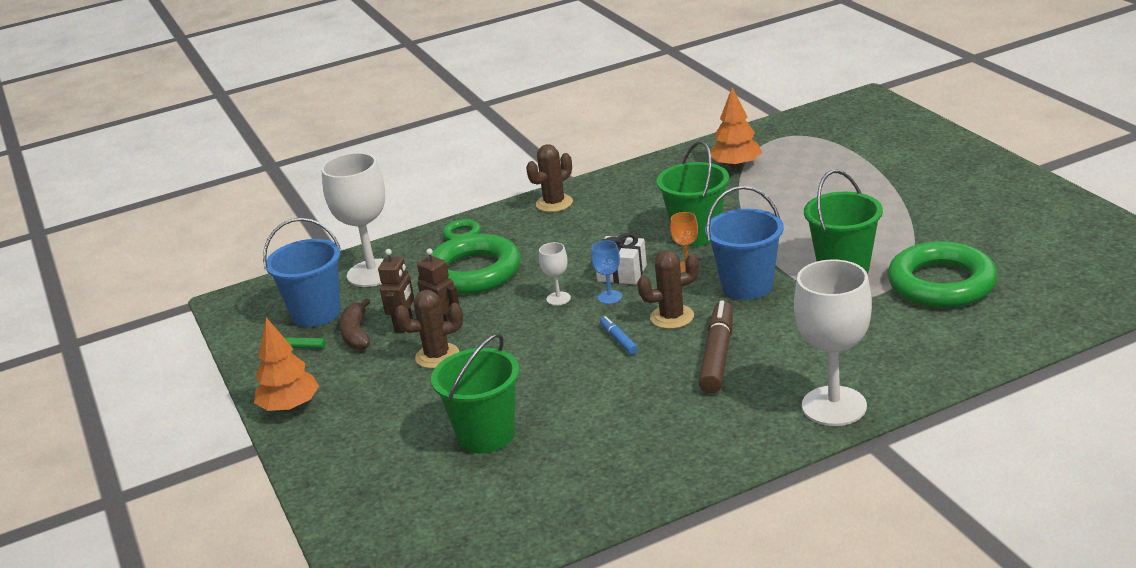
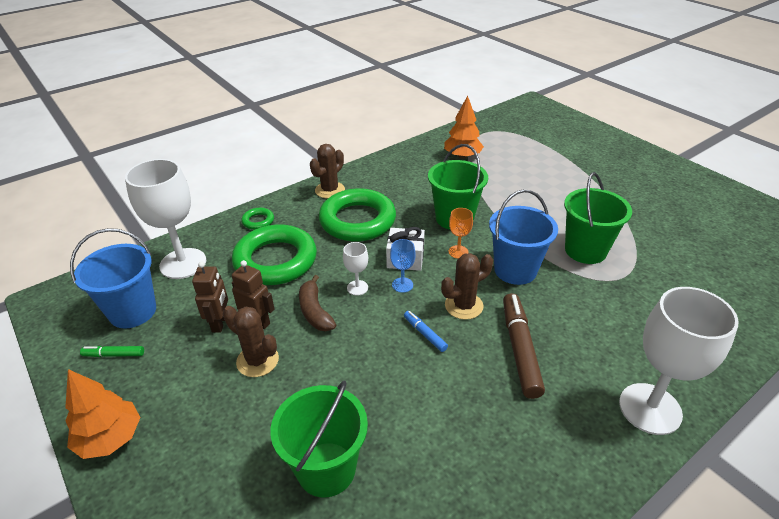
camera: 15 degrees left, 10 degrees up
(356, 334) = (174, 335): brown banana -> brown banana (315, 311)
(437, 356) = (257, 360): brown cactus -> brown cactus turned 60 degrees clockwise
(941, 284) = (669, 264): green ring -> green ring (357, 221)

